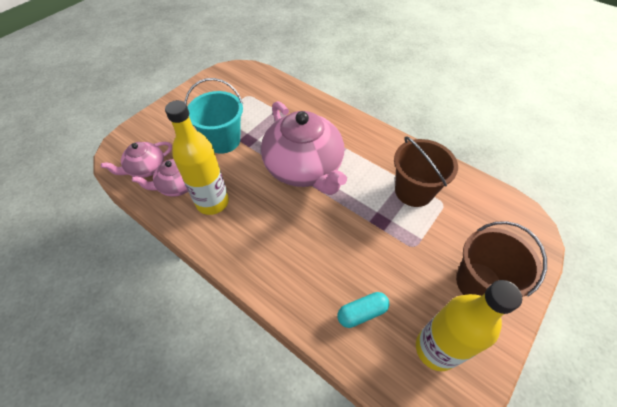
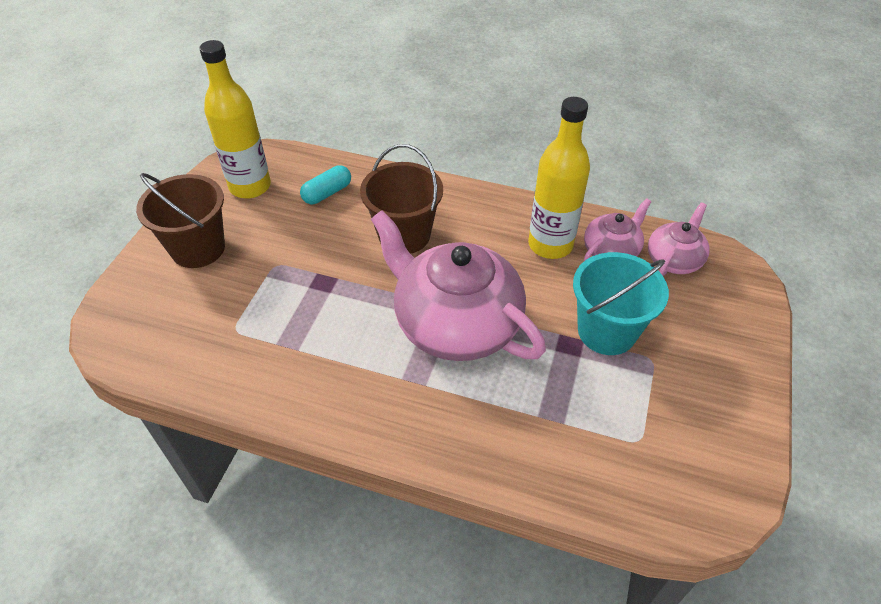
camera: 160 degrees right, 5 degrees down
(413, 191) = (280, 335): brown bucket -> brown bucket (404, 235)

